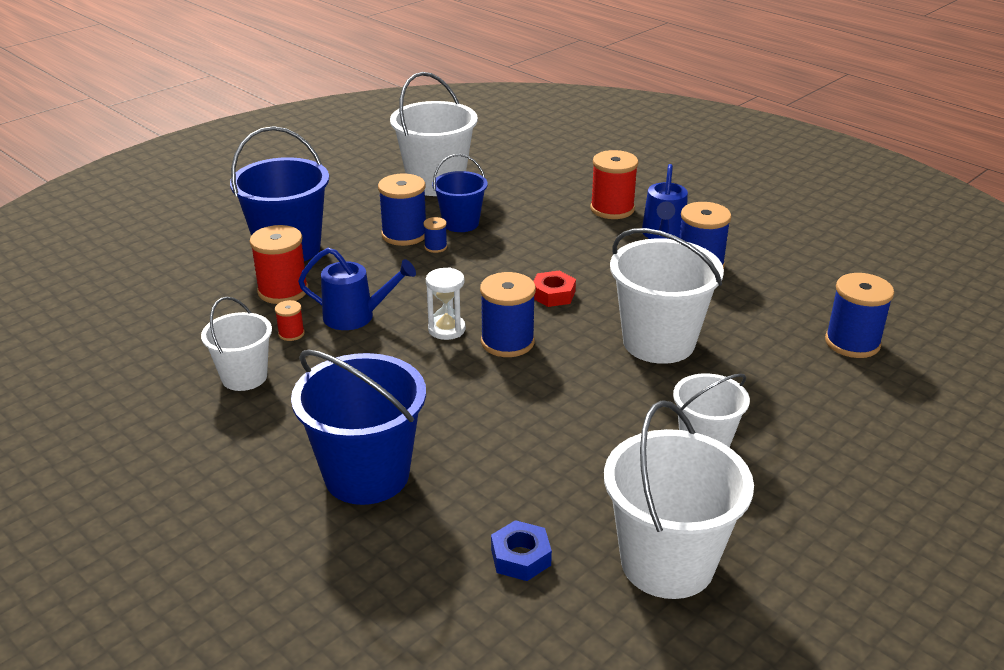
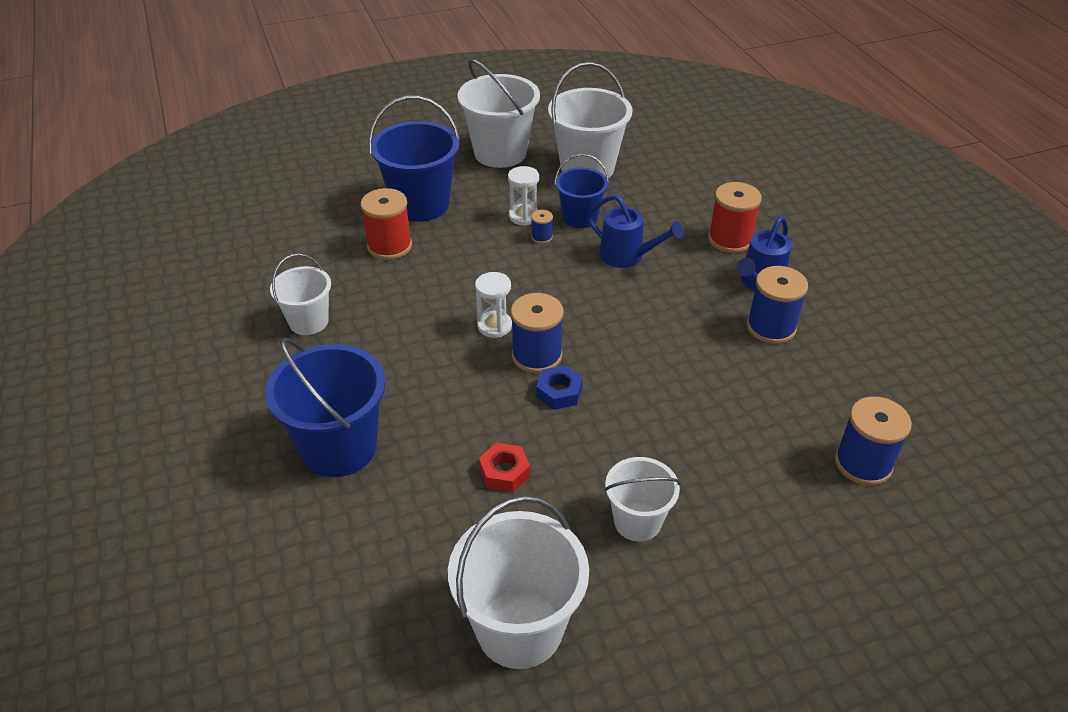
camera: 25 degrees right, 10 degrees up
(291, 334) = (369, 291): red spool -> none
(357, 316) = (430, 290): blue watering can -> blue watering can (628, 256)
(404, 234) = (524, 216): blue spool -> white hourglass
(520, 557) = (405, 572): blue nut -> blue nut (559, 392)
(553, 294) = (610, 318): red nut -> red nut (504, 472)
(658, 342) = (671, 400): white bucket -> white bucket (500, 153)

